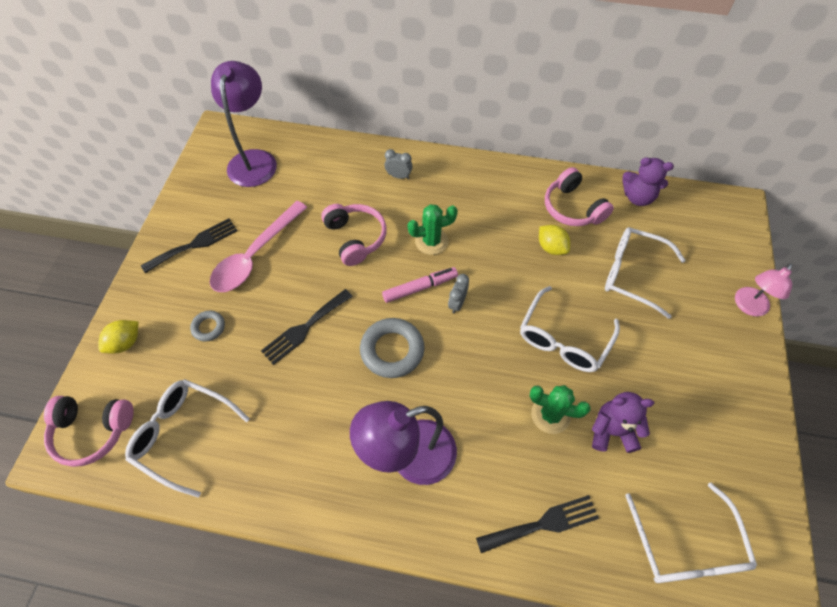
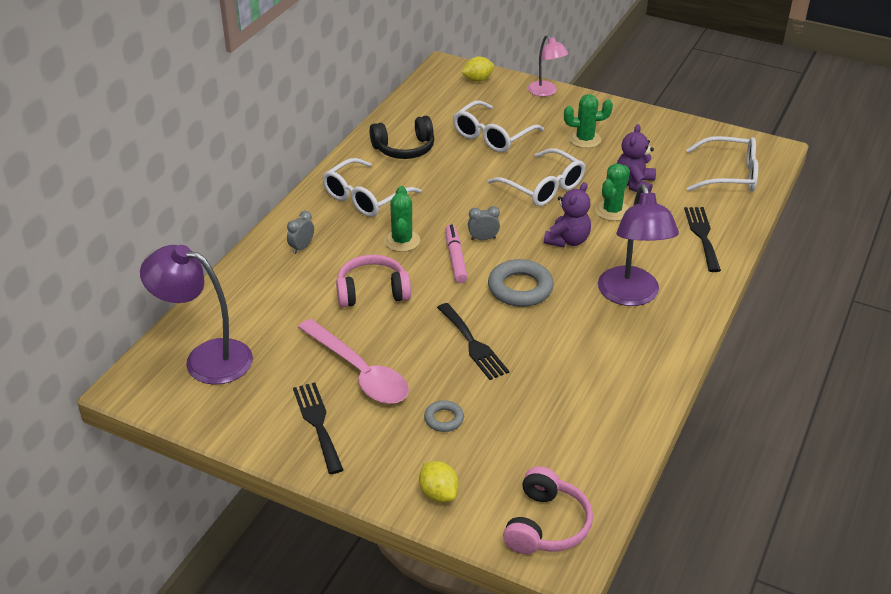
camera: 75 degrees left, 20 degrees down
(185, 435) = (571, 447): white glasses -> white glasses (365, 197)
(457, 303) = (483, 239): grey clock -> grey clock turned 135 degrees clockwise
(551, 247) = (444, 171): yellow lemon -> yellow lemon (478, 80)
(572, 208) = (404, 148): pink headphones -> black headphones
(637, 197) = (410, 111): purple teddy bear -> purple teddy bear (567, 240)
(674, 363) = (585, 139): none -> green cactus

